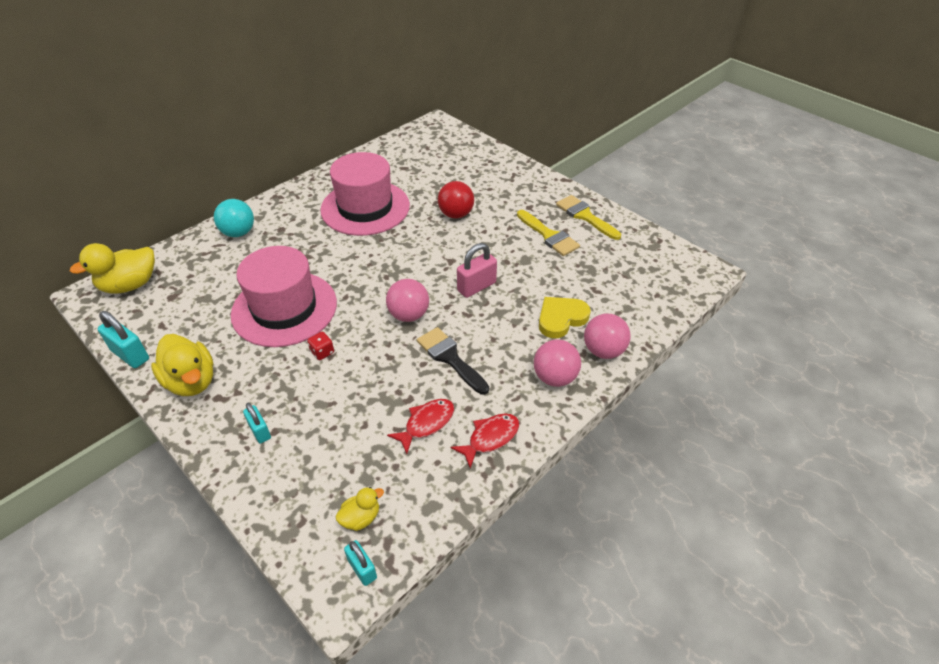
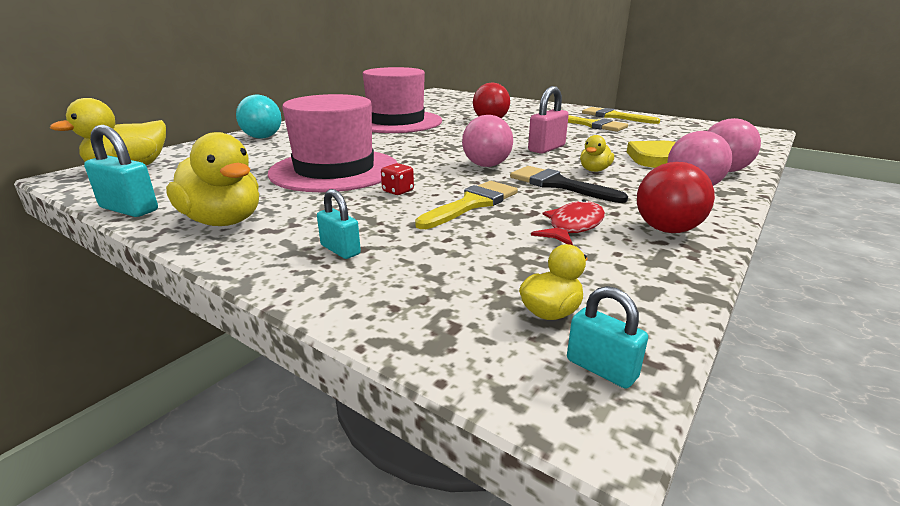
camera: 10 degrees left, 20 degrees down
(369, 380) = (472, 204): none -> yellow brush
(490, 438) = (667, 229): red fish -> red ball
(494, 336) = (594, 170): none -> yellow duck

